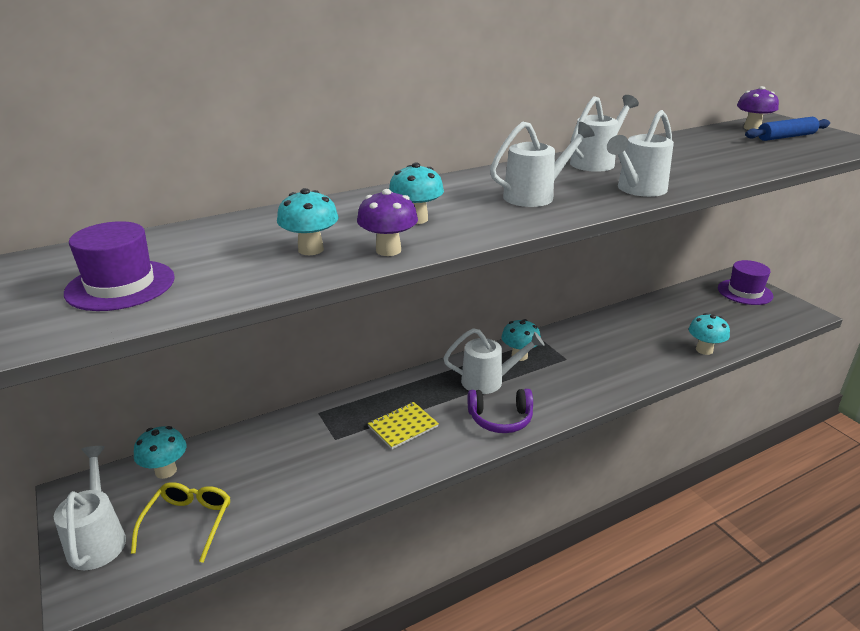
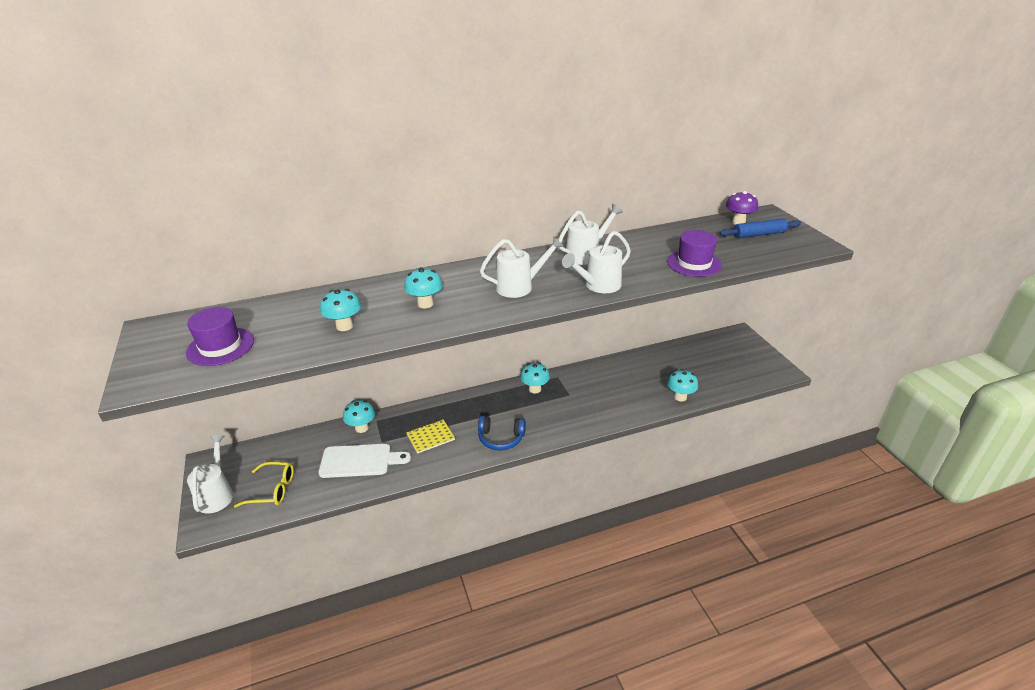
camera: 10 degrees right, 5 degrees up
(166, 471) = (266, 453): turquoise mushroom -> turquoise mushroom (361, 428)
(188, 522) = (273, 490): yellow glasses -> yellow glasses turned 75 degrees clockwise
(311, 468) = (360, 461): none -> white cutting board
(388, 250) = (393, 331): purple mushroom -> none
(488, 381) = (504, 407): white watering can -> none
(500, 419) = (501, 438): purple headphones -> blue headphones
(745, 292) = (741, 348): purple hat -> purple hat (694, 263)

